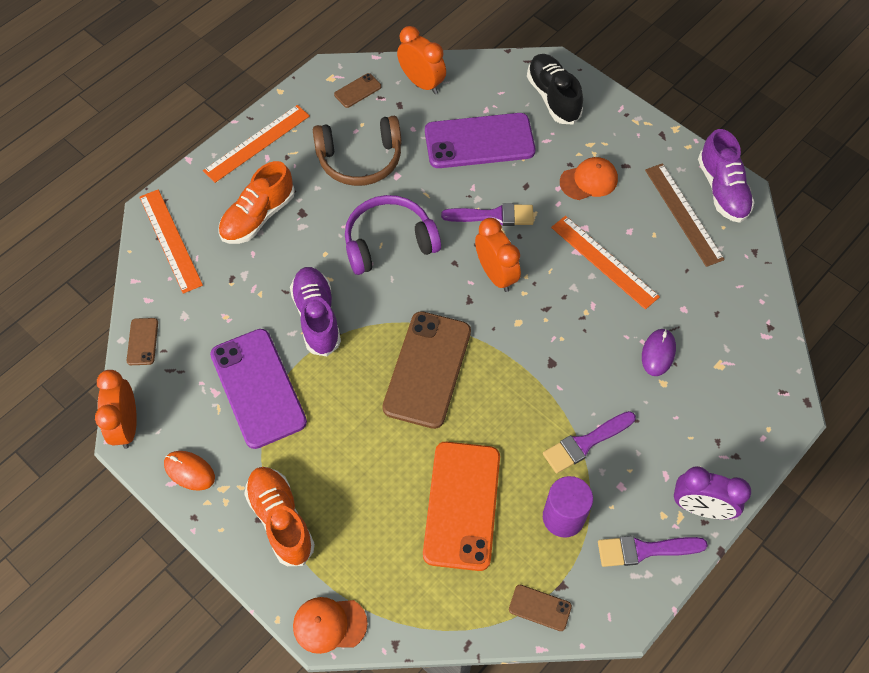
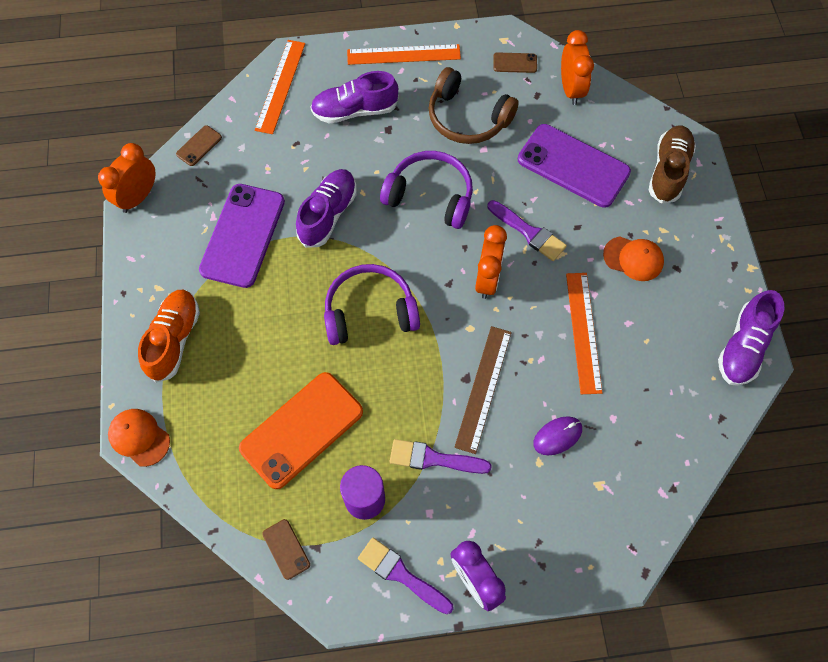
camera: 40 degrees right, 5 degrees up
(189, 471) = (148, 259): orange mouse -> none
(258, 216) = (355, 110): orange shoe -> purple shoe
(427, 369) = (370, 312): brown phone -> purple headphones
(553, 97) = (668, 171): black shoe -> brown shoe
(683, 214) = (689, 342): brown ruler -> brown ruler (483, 388)

